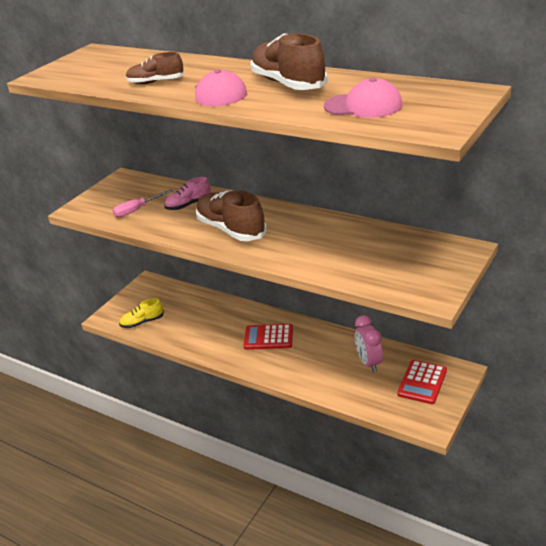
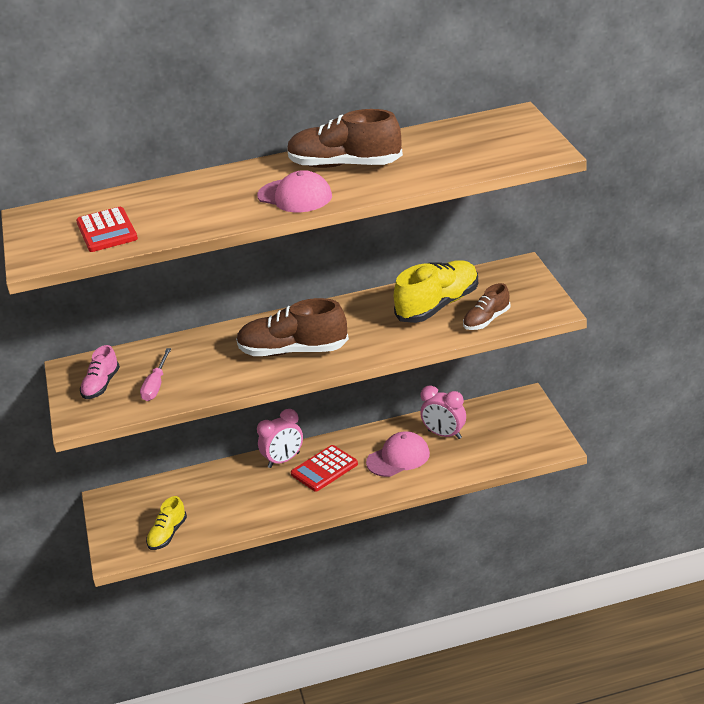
camera: 45 degrees left, 0 degrees up
(156, 82) = (201, 213): brown shoe -> brown shoe (486, 320)
(188, 205) = (205, 354): pink shoe -> pink shoe (101, 385)
(256, 317) = (284, 460): none -> pink clock
(362, 248) = (438, 306): none -> yellow shoe
(363, 106) = (452, 157): pink cap -> pink cap (398, 458)
(422, 382) = (507, 422): red calculator -> red calculator (107, 231)

